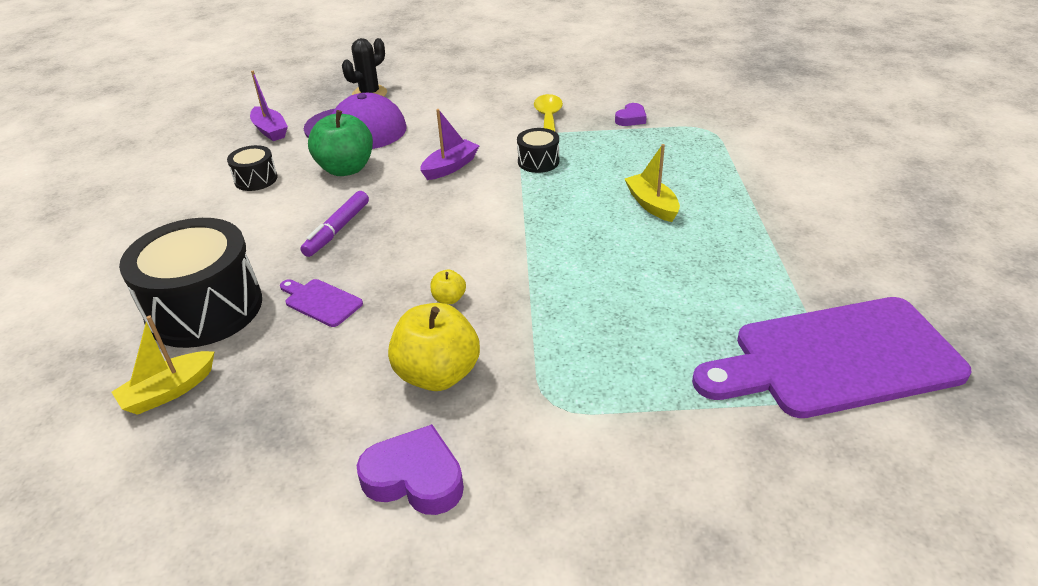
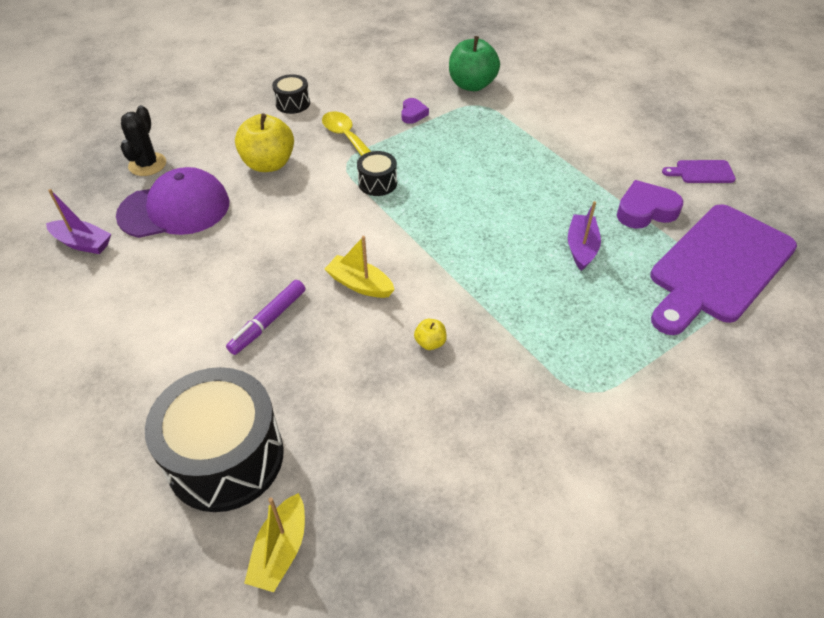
camera: 35 degrees left, 10 degrees up
(256, 179) = (127, 303): black drum -> black drum (293, 103)
(321, 302) = (327, 397): purple cutting board -> purple cutting board (701, 172)
(337, 230) = (268, 321): purple marker -> purple marker turned 45 degrees clockwise
(346, 169) = (210, 256): green apple -> green apple (472, 85)
(415, 478) = (552, 503): purple heart -> purple heart (645, 210)
(437, 374) = (486, 412): yellow apple -> yellow apple (268, 164)
(450, 167) = (307, 216): purple boat -> purple boat (581, 247)
(652, 205) = (501, 191): yellow boat -> yellow boat (360, 284)

